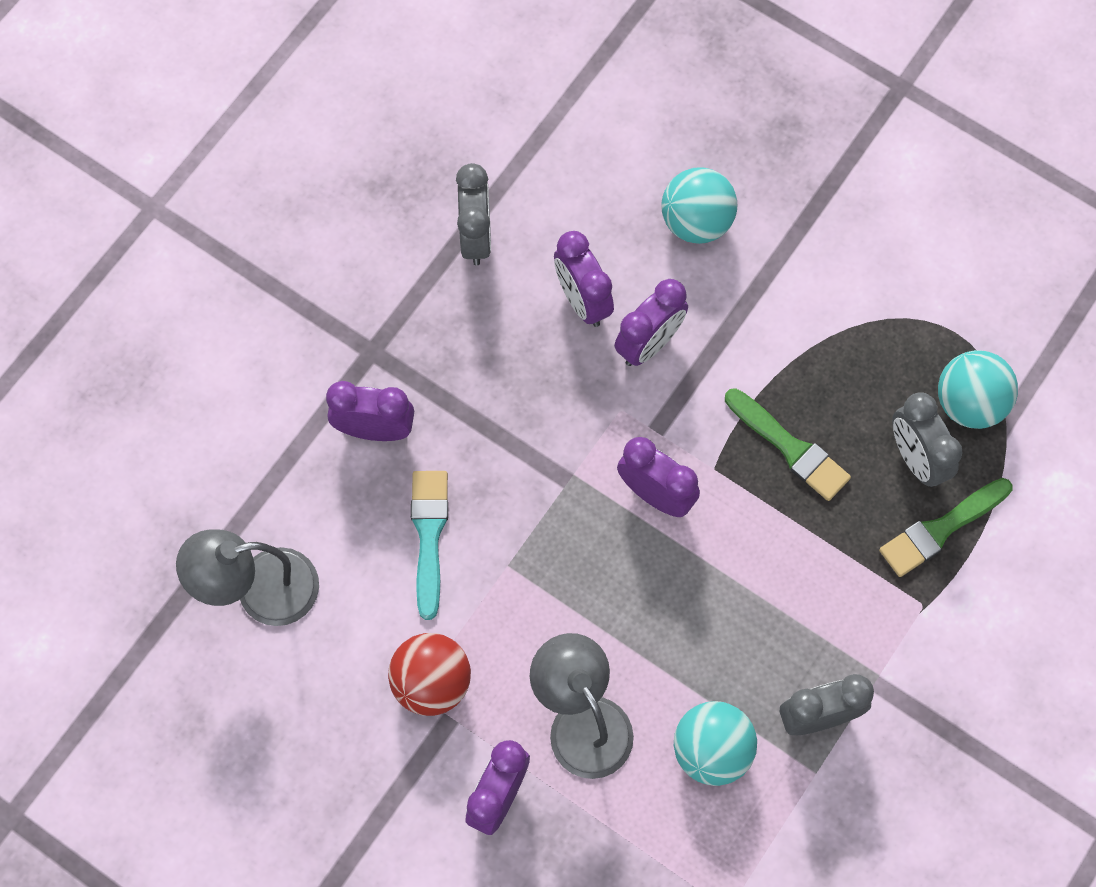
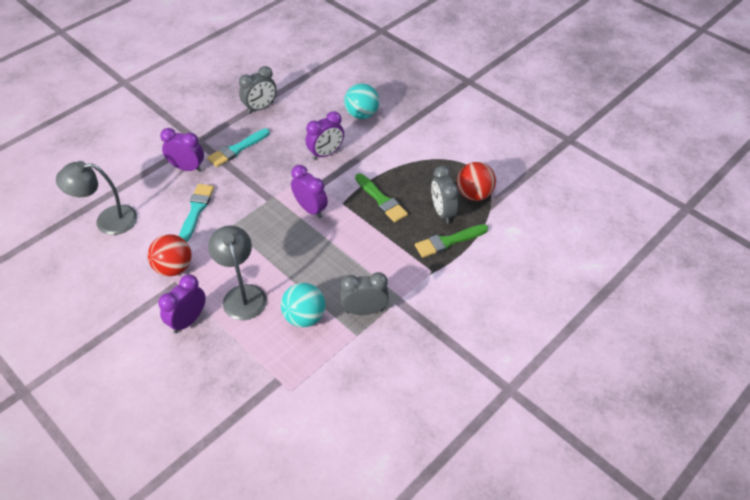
camera: 10 degrees right, 20 degrees down
(461, 362) = (237, 149): none -> turquoise brush
(476, 237) = (260, 108): grey clock -> grey clock turned 45 degrees clockwise
(582, 300) = (300, 135): purple clock -> none
(969, 403) = (474, 194): turquoise ball -> red ball

